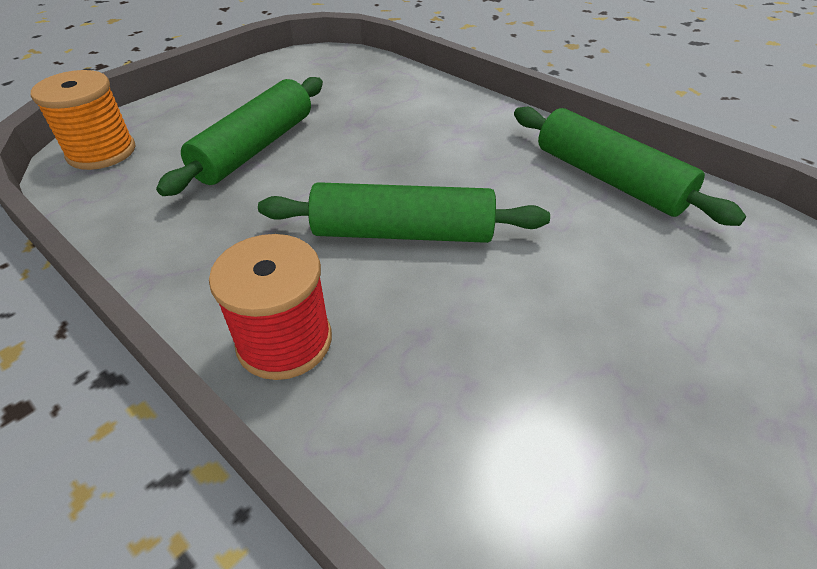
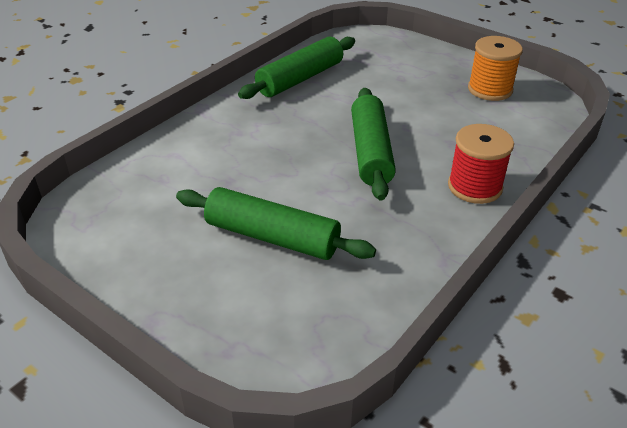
camera: 95 degrees left, 5 degrees down
(101, 152) = (286, 349): orange spool -> orange spool (490, 89)

